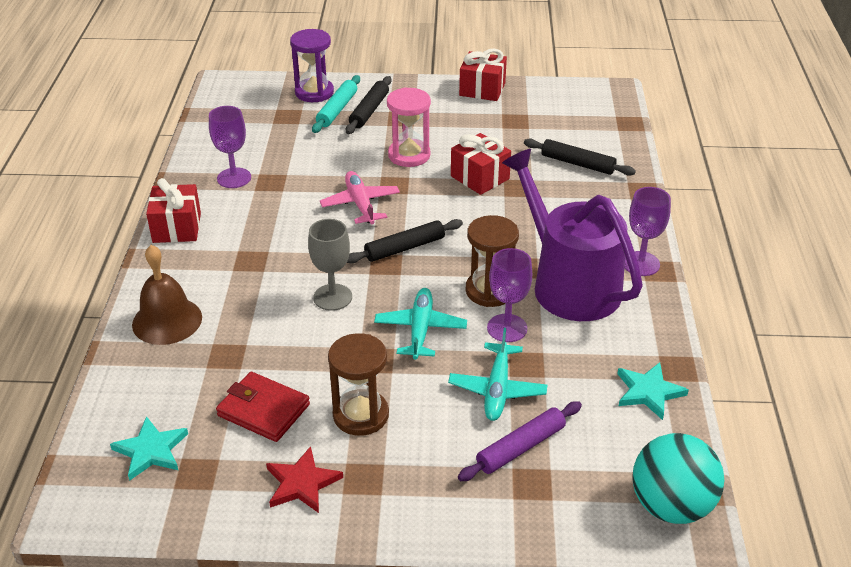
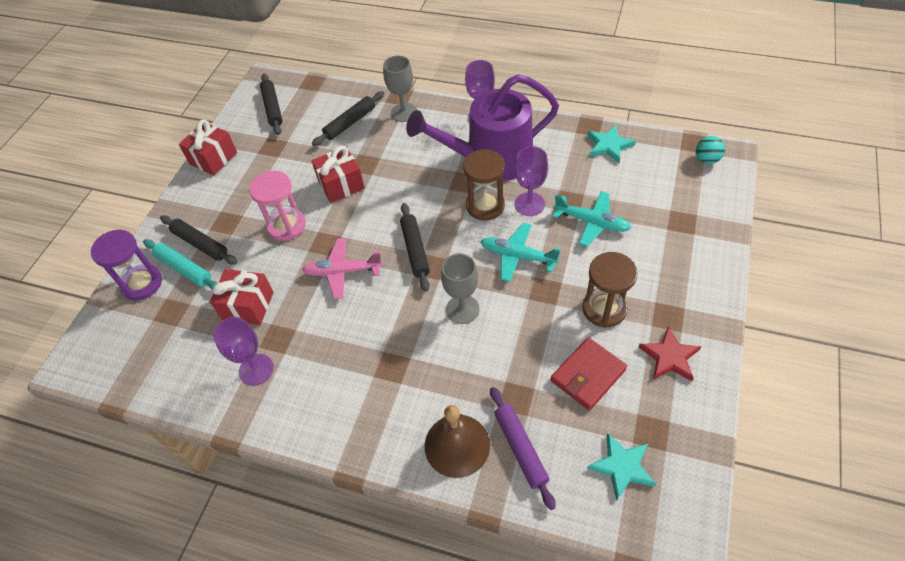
camera: 70 degrees left, 15 degrees up
(177, 228) = (317, 428): red gift -> red gift (248, 305)
(520, 447) = (649, 221): purple rolling pin -> purple rolling pin (520, 448)
(573, 107) = (272, 108): none -> black rolling pin
(616, 199) = (404, 112): none -> grey goblet
(671, 506) = (706, 159): turquoise ball -> turquoise ball, size x0.50

